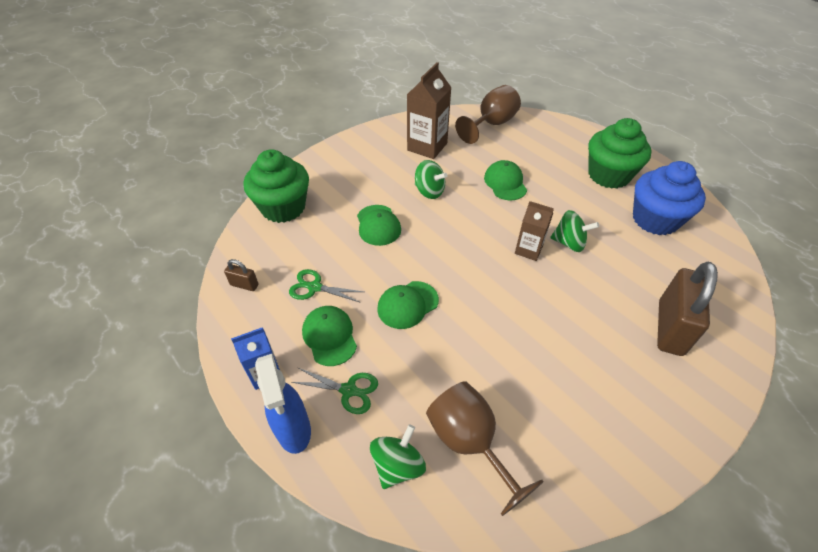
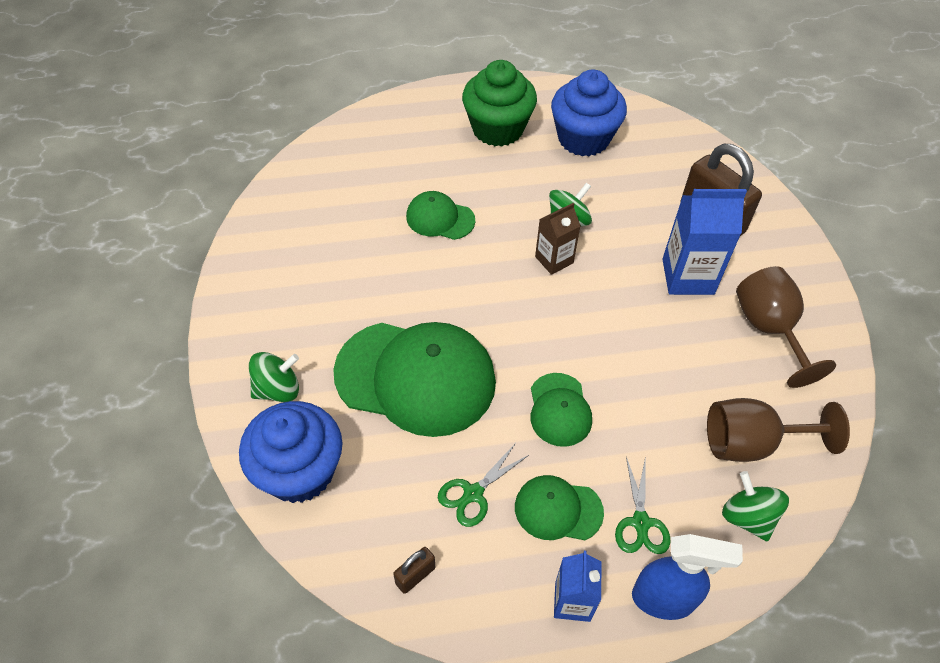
camera: 60 degrees left, 5 degrees up
(283, 208) = (299, 471): green cupcake -> blue cupcake
(348, 390) = (640, 522): green scissors -> green scissors turned 135 degrees clockwise
(378, 225) = (416, 377): green cap -> green cap, size x2.03
(427, 147) = (312, 254): brown carton -> none
(429, 191) = (397, 296): green spinning top -> green spinning top (278, 389)
(491, 124) = (326, 169): brown goblet -> brown goblet (769, 329)
(593, 334) = (688, 276): none -> blue carton

